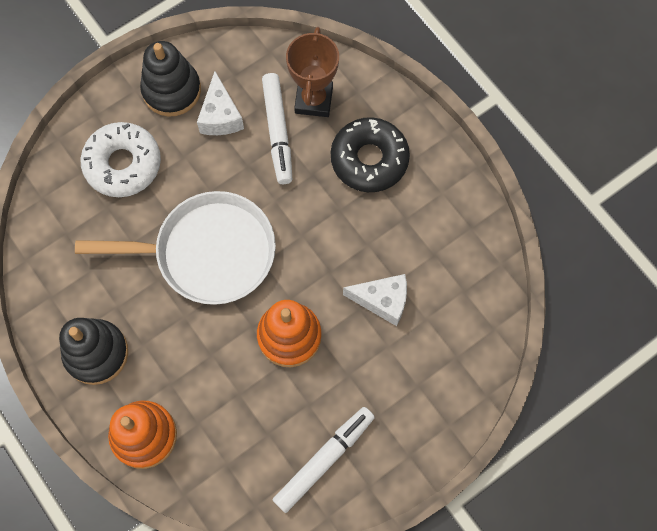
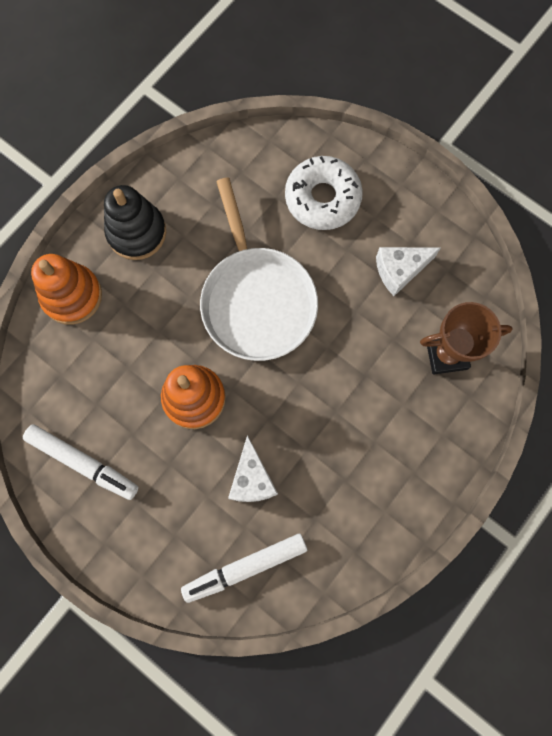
camera: 75 degrees right, 5 degrees up
(171, 90) = (412, 218): black stacking toy -> none
(277, 132) = (400, 329): white marker -> white marker (245, 567)
(369, 159) = (398, 427): black donut -> none

